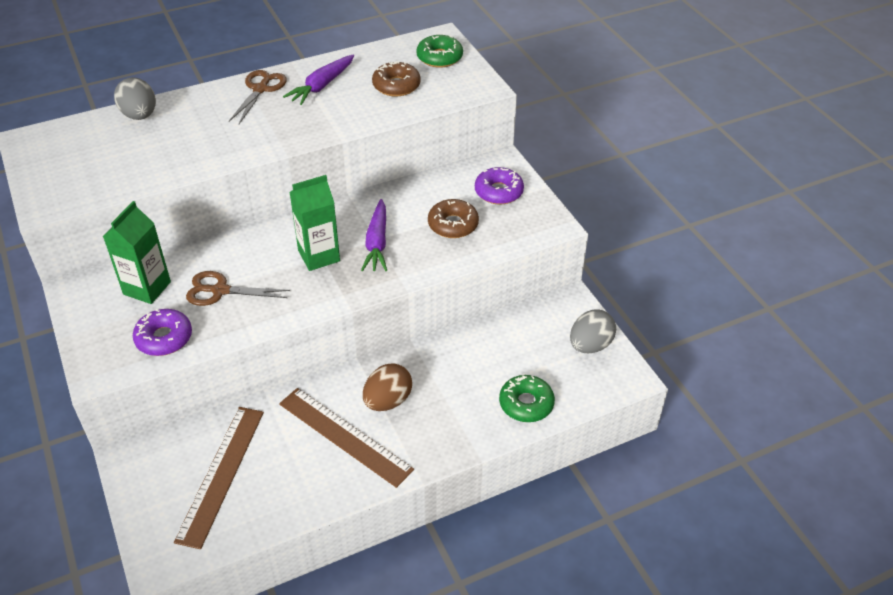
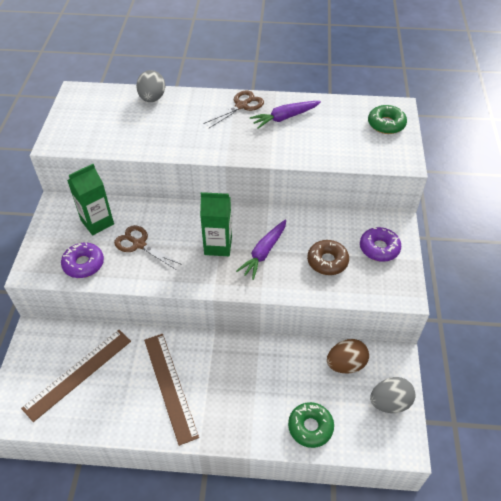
camera: 30 degrees right, 5 degrees up
(387, 401) = (214, 374): brown egg -> brown egg (346, 364)
(396, 85) = (338, 136): brown donut -> none

